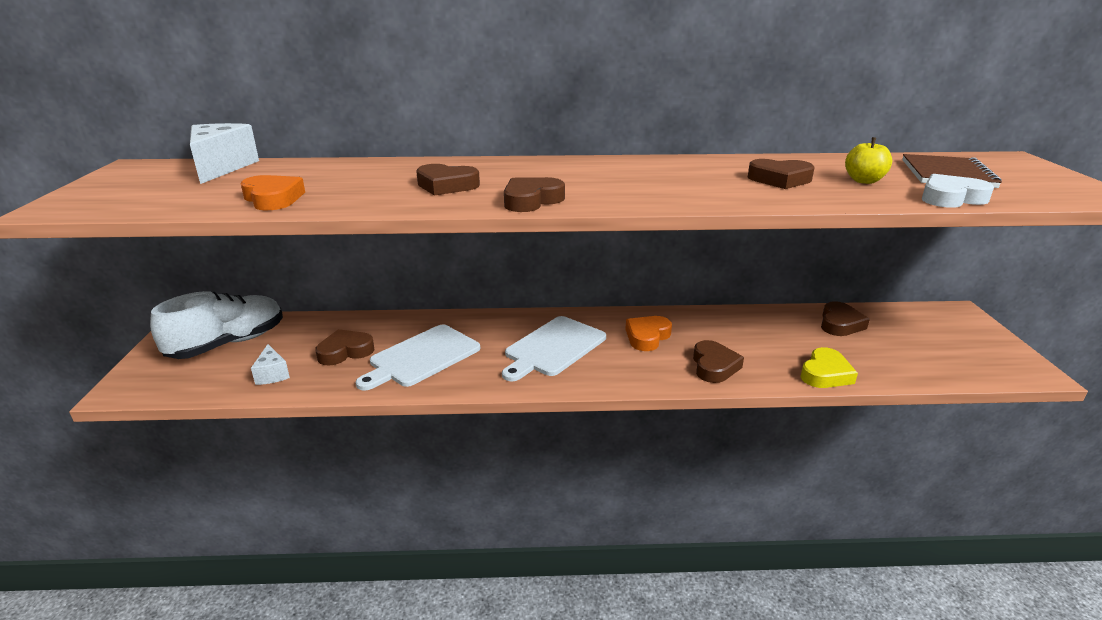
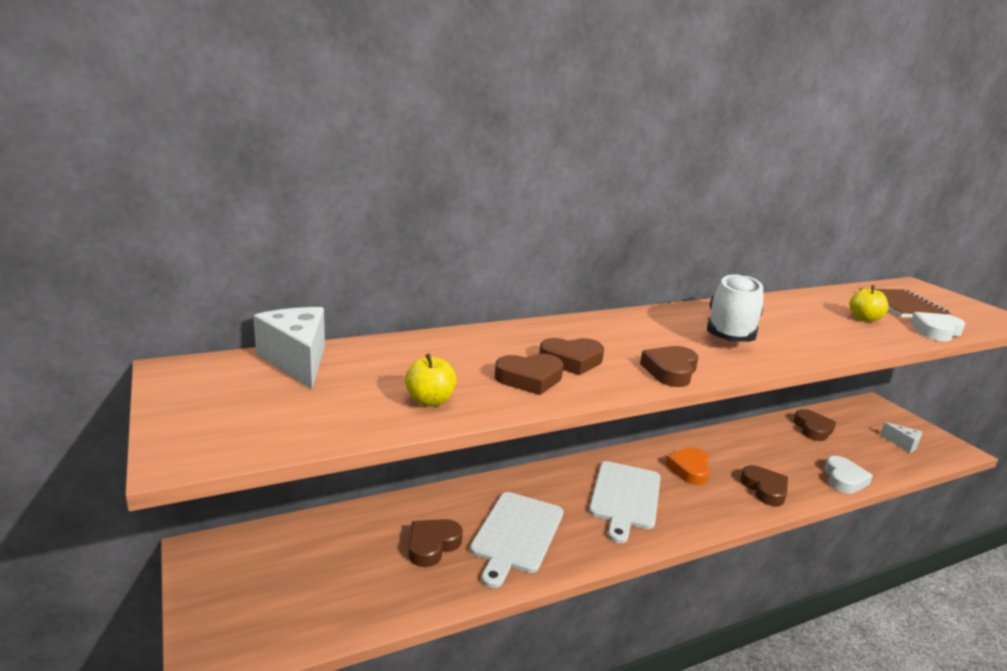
camera: 25 degrees left, 5 degrees down
(228, 344) = (286, 565): white shoe -> white shoe (730, 331)
(272, 374) = (379, 592): white cheese -> white cheese (903, 444)
(273, 199) = (430, 401): orange heart -> yellow apple
(780, 179) = (811, 323): brown heart -> brown heart (529, 379)
(825, 374) = (844, 479): yellow heart -> white heart

